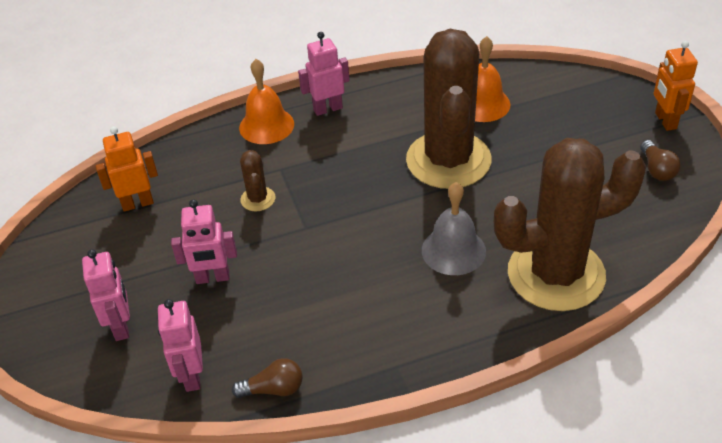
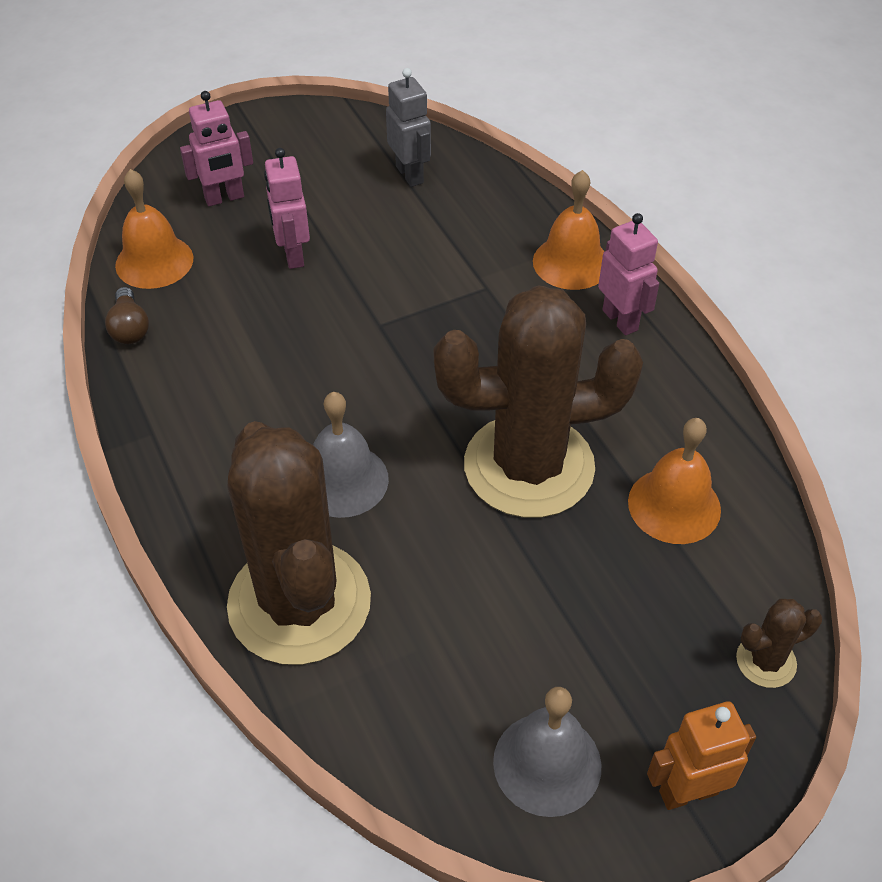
camera: 80 degrees right, 5 degrees up
(137, 203) = (410, 174): orange robot -> grey robot
(191, 376) = (154, 261): pink robot -> orange bell
(258, 199) = (426, 274): brown cactus -> brown cactus (766, 661)
(657, 169) = (547, 763): brown light bulb -> grey bell

